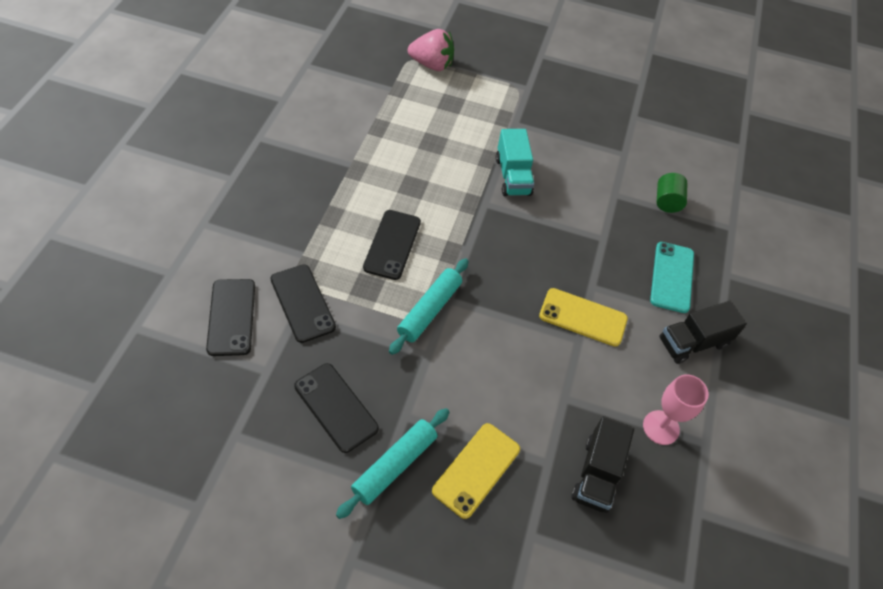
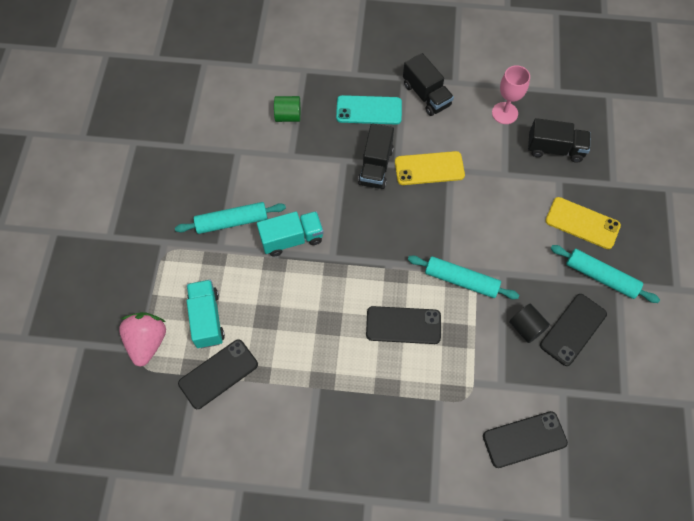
camera: 95 degrees left, 10 degrees up
(303, 303) = (489, 383): black phone -> black phone (218, 374)
(354, 358) = (526, 327): none -> black cylinder
(442, 103) = (207, 319): none -> turquoise truck
(541, 136) = (232, 222): none -> turquoise rolling pin
(583, 317) = (429, 168): yellow phone -> yellow phone turned 75 degrees clockwise
(592, 266) = (375, 166): none -> black truck

